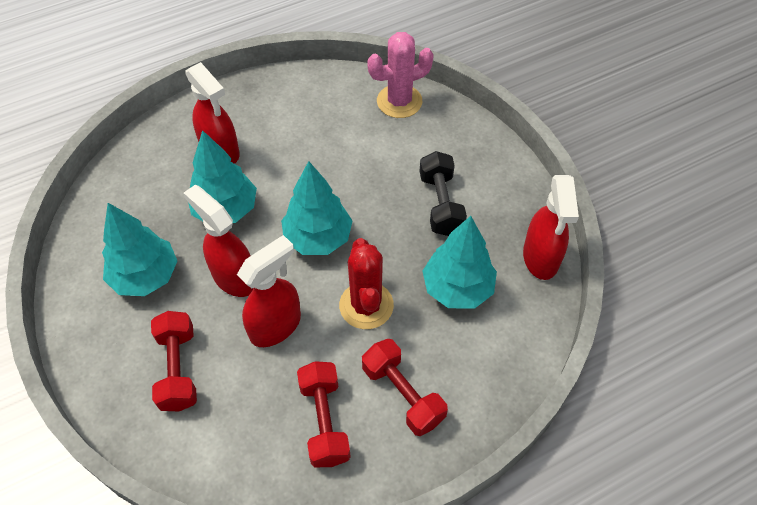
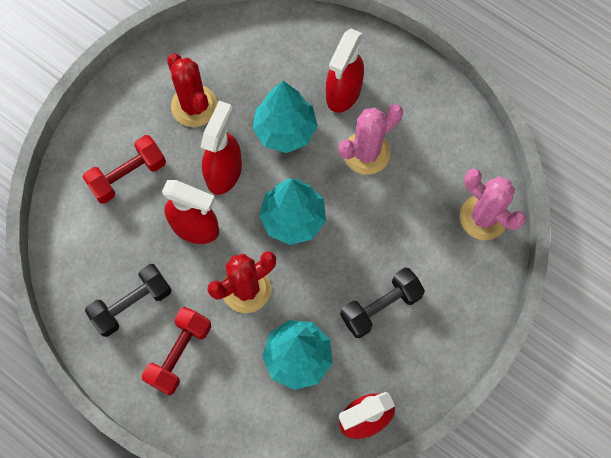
camera: 65 degrees right, 15 degrees up
(145, 276) = (194, 106): turquoise tree -> red cactus
(289, 157) = (366, 153): none -> pink cactus
(324, 421) = (132, 304): red dumbbell -> black dumbbell

